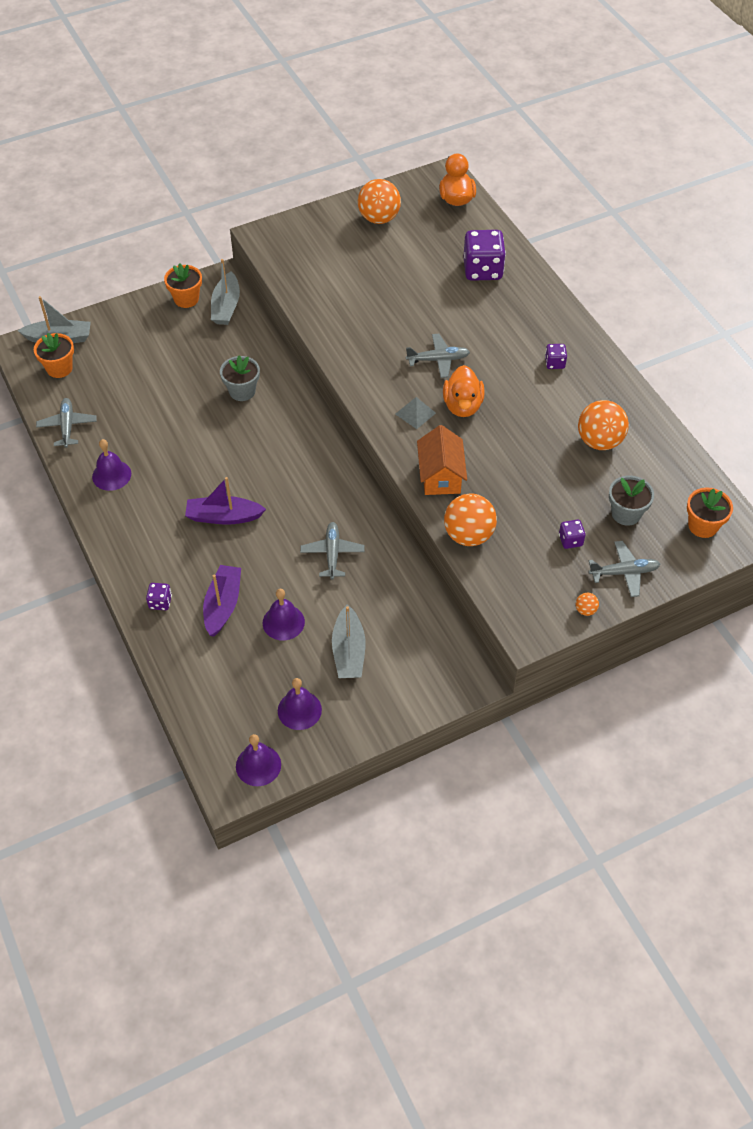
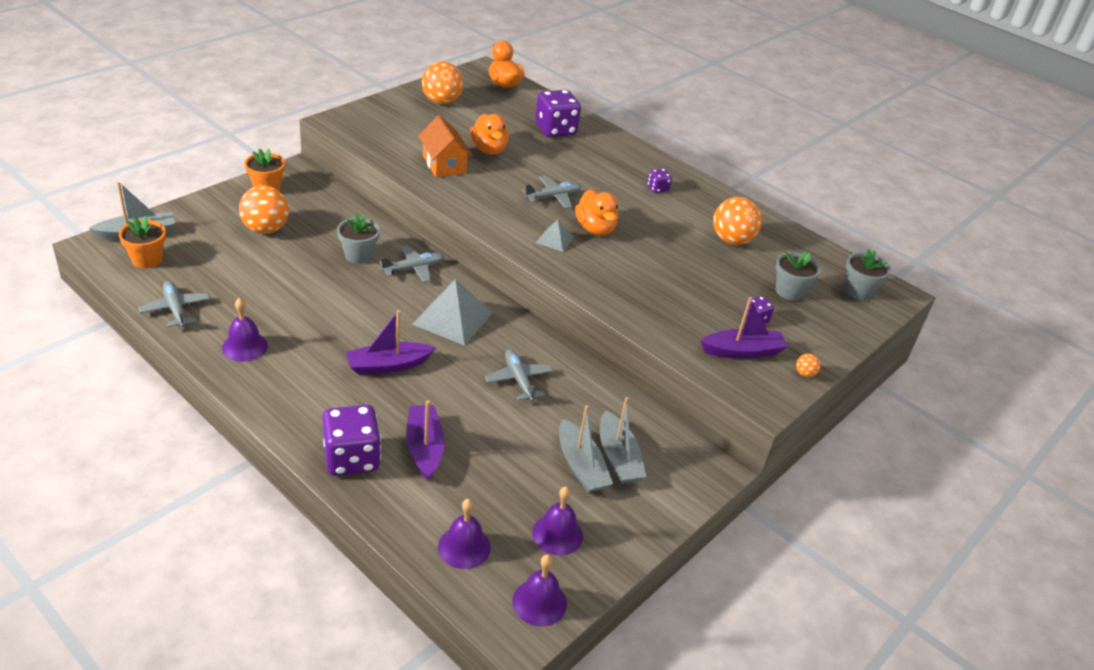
camera: 25 degrees left, 15 degrees down
(160, 602) = (351, 458): purple dice -> purple dice, size x2.09
(226, 306) = (311, 190): grey boat -> grey boat (618, 457)
(283, 622) = (498, 452): purple bell -> purple bell (464, 547)
(300, 476) = (453, 318): none -> grey pyramid
(400, 290) = (489, 150): none -> orange duck
(440, 476) = (606, 285): orange house -> orange house (444, 164)
(468, 535) = (661, 330): orange ball -> orange ball (265, 229)
(536, 574) = (742, 351): none -> purple boat
(624, 572) = (818, 337): grey plane -> grey plane (413, 269)
(703, 526) = (858, 291): orange flower pot -> grey flower pot

